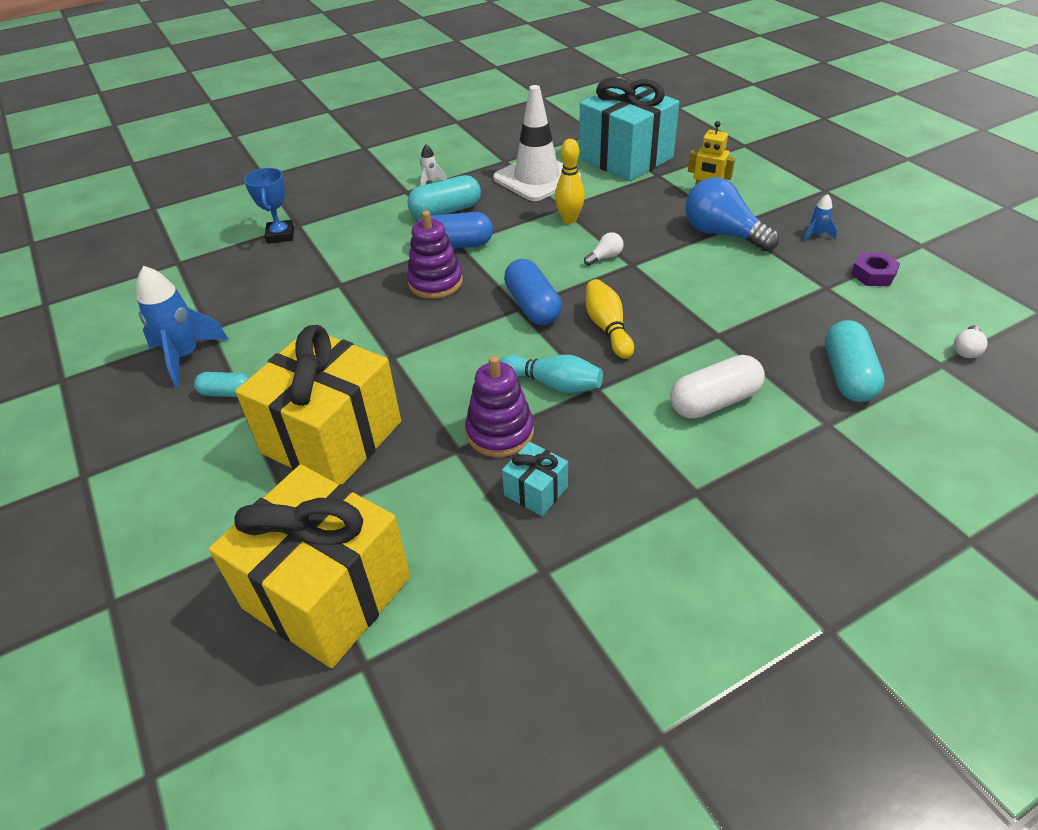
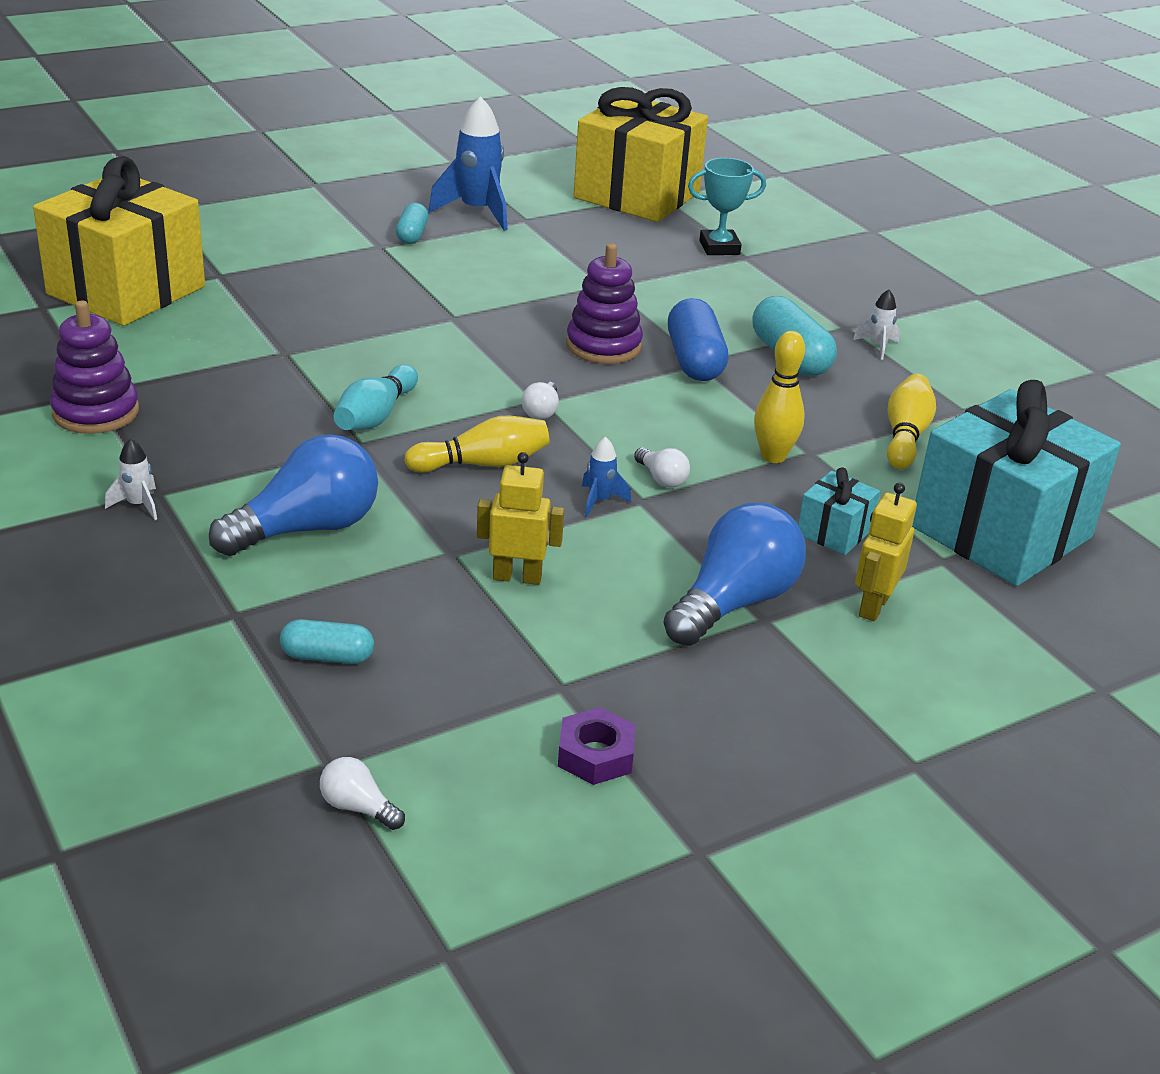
camera: 85 degrees right, 10 degrees down
(280, 235) = (719, 248): blue trophy -> turquoise trophy
(332, 437) = (326, 288): yellow gift -> yellow gift (637, 195)
(500, 432) = (301, 378): purple stacking toy -> purple stacking toy (96, 412)
(532, 306) = (541, 411): blue capsule -> white light bulb
(536, 491) = (203, 394): turquoise gift -> turquoise gift (834, 532)
(537, 178) = (905, 436): white traffic cone -> yellow bowling pin
(714, 402) = (307, 528): white capsule -> blue light bulb
(718, 500) = (138, 505): none -> white rocket
(731, 307) = (517, 577): none -> yellow robot
(816, 235) = (734, 714): blue rocket -> blue rocket (600, 501)
(847, 376) = (327, 656): turquoise capsule -> turquoise capsule, size x0.59

